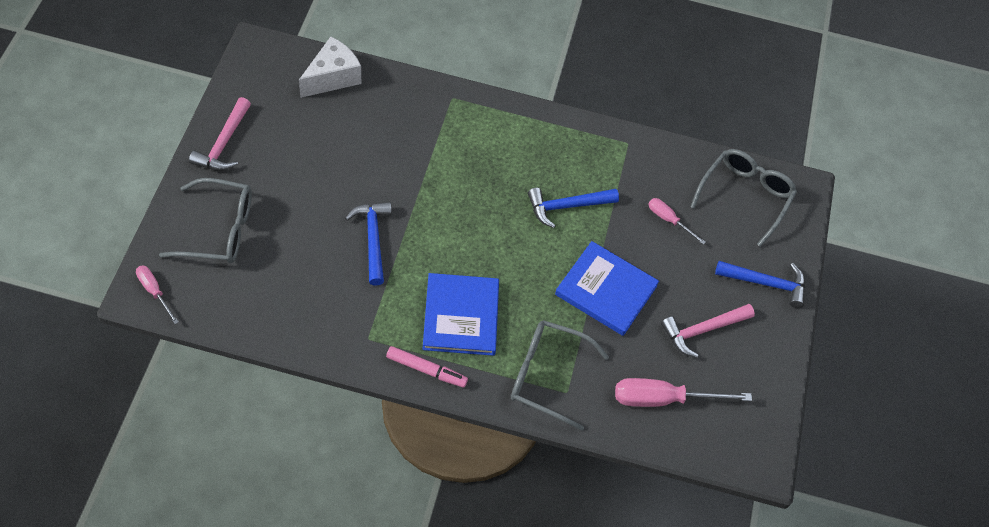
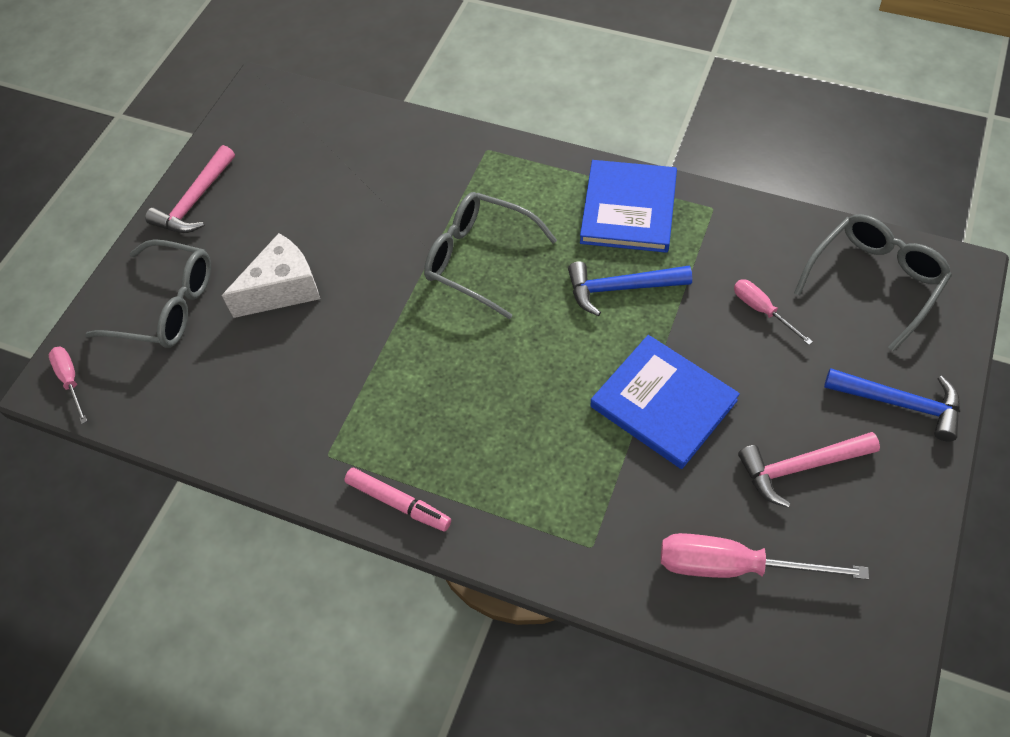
camera: 20 degrees right, 0 degrees up
(332, 77) = (342, 124): white cheese -> white cheese (283, 289)
(373, 239) = (356, 323): blue hammer -> none
(461, 316) = (457, 430): blue book -> blue book (628, 209)
(547, 376) = (565, 521): grey glasses -> grey glasses (478, 259)

